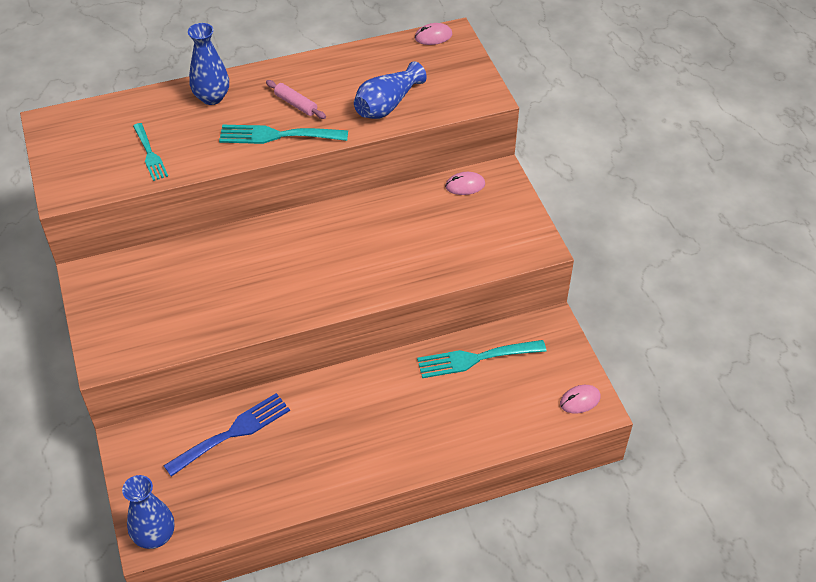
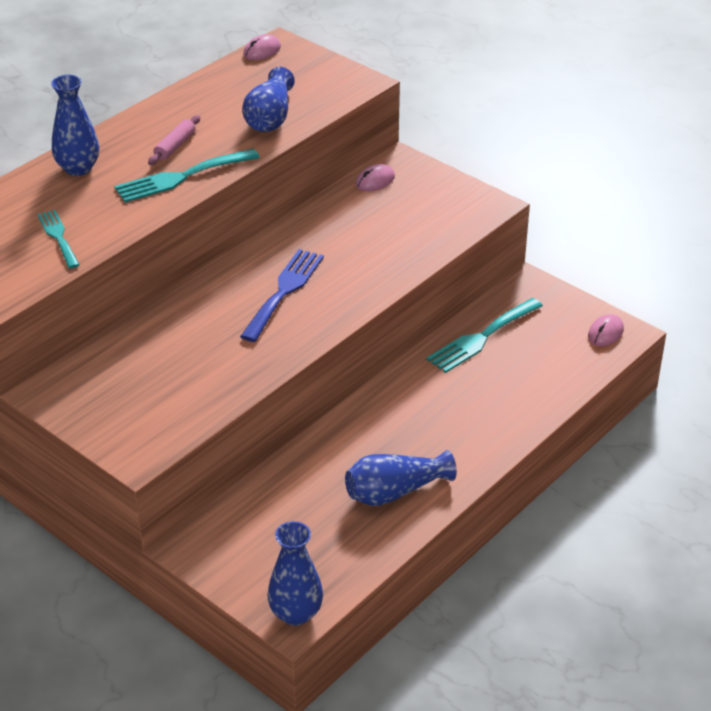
camera: 30 degrees left, 10 degrees down
(150, 154) = (58, 236): turquoise fork -> turquoise fork turned 150 degrees counterclockwise
(233, 432) = (297, 493): blue fork -> blue fork (284, 291)
(296, 104) = (175, 146): pink rolling pin -> pink rolling pin turned 75 degrees counterclockwise
(302, 467) = (395, 492): none -> blue vase

